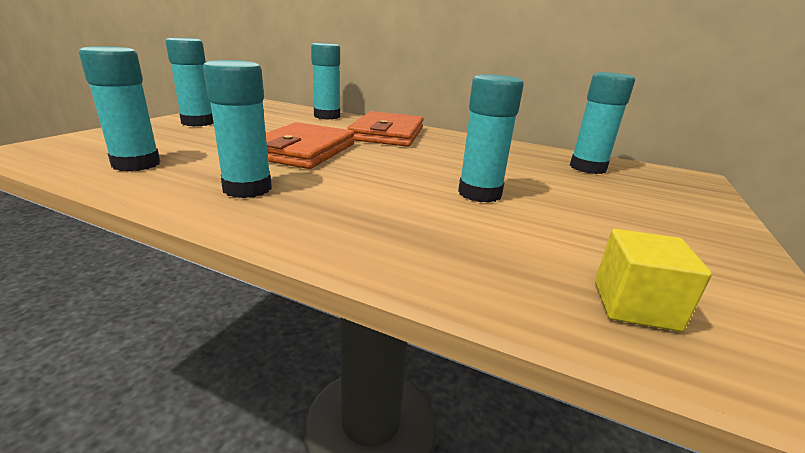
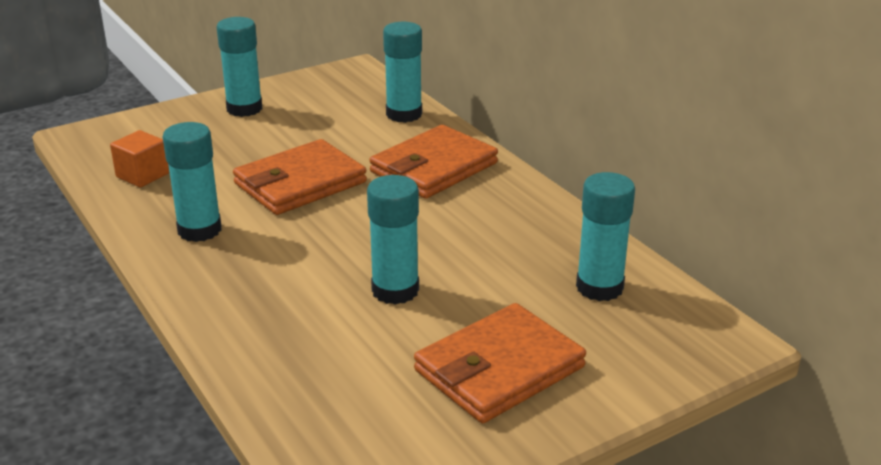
camera: 35 degrees right, 5 degrees up
(136, 164) = (142, 175): turquoise glue stick -> orange cube
(635, 305) = (338, 425): yellow cube -> none
(637, 221) = (499, 369): none -> orange wallet

